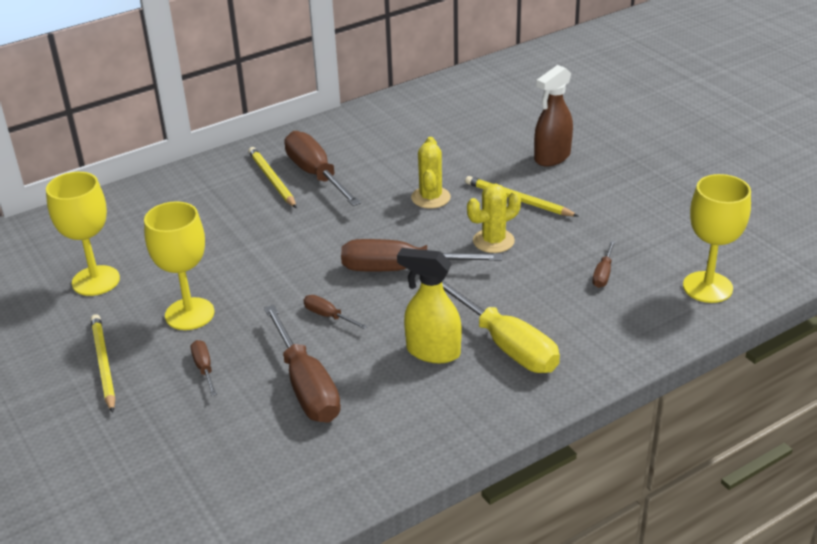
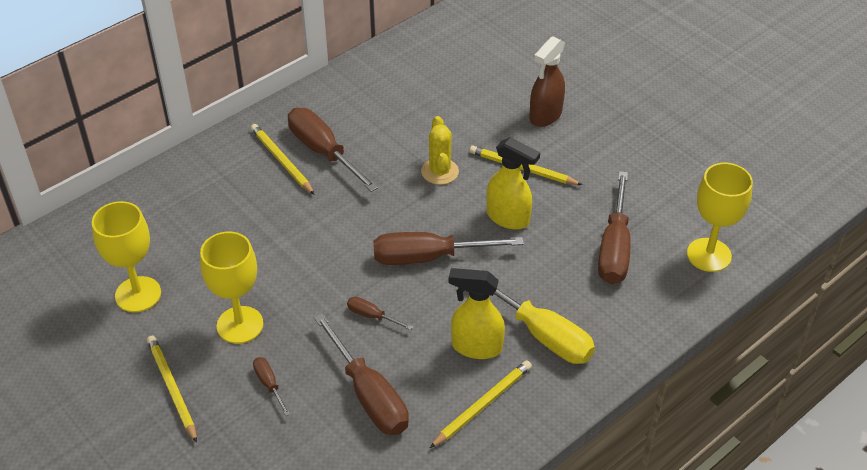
camera: 10 degrees left, 10 degrees up
(427, 405) = (482, 405): none -> yellow pencil
(493, 241) = (508, 218): yellow cactus -> yellow spray bottle
(603, 274) = (614, 247): brown screwdriver -> brown screwdriver, size x2.16

